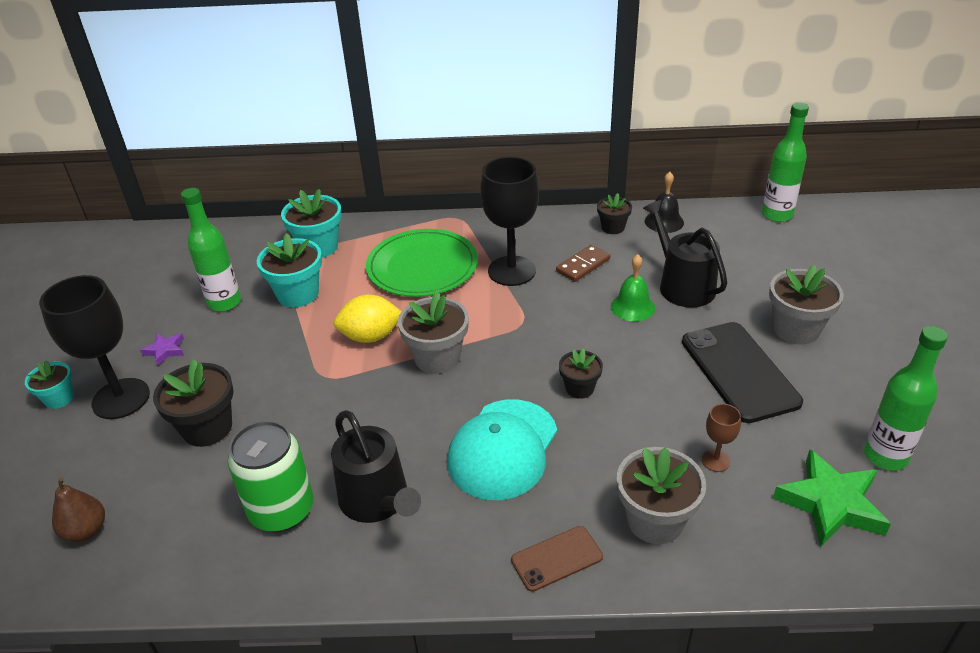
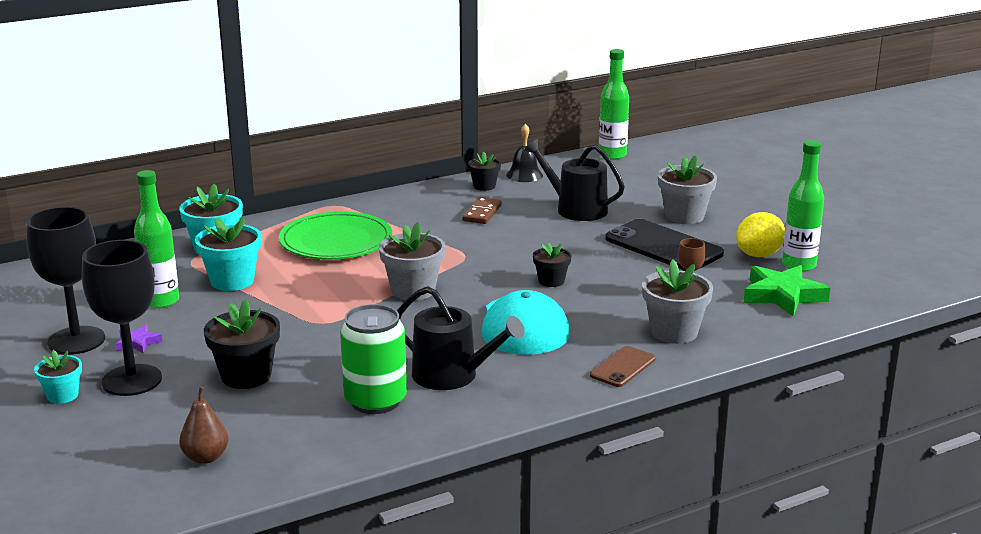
camera: 30 degrees left, 15 degrees down
(371, 336) = (337, 291): yellow lemon -> yellow lemon (759, 255)
(511, 271) = (422, 228): black goblet -> black goblet (76, 340)
(632, 307) = (548, 229): green bell -> none

